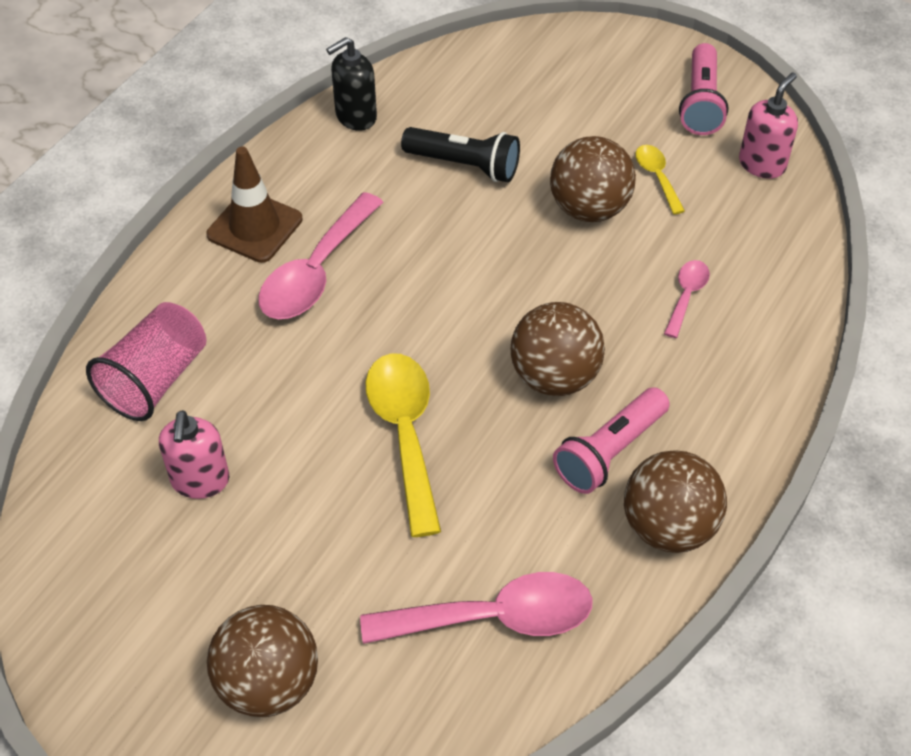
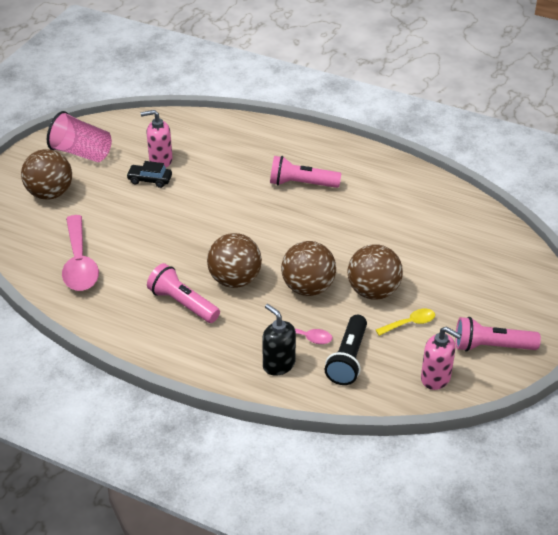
camera: 85 degrees right, 10 degrees down
(156, 379) = (221, 139): pink cup -> pink cup (81, 153)
(255, 227) = (331, 159): brown traffic cone -> none
(259, 499) = (150, 180): none -> black car
(316, 271) = (301, 184): pink spoon -> pink flashlight
(355, 117) = (430, 187): black soap dispenser -> black soap dispenser (278, 364)
(405, 434) = (191, 225): yellow spoon -> none
(465, 165) = (399, 235): black flashlight -> black flashlight (348, 359)
(668, 527) = (132, 328): brown ball -> brown ball (308, 288)

